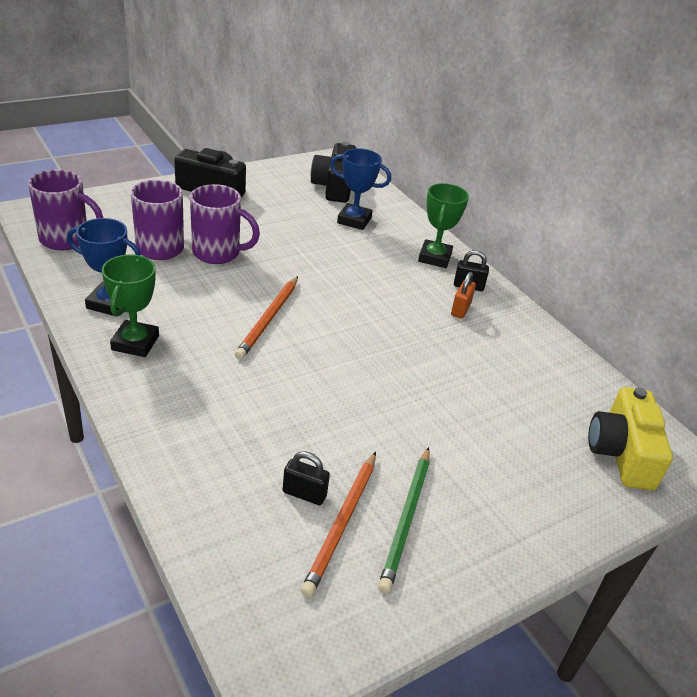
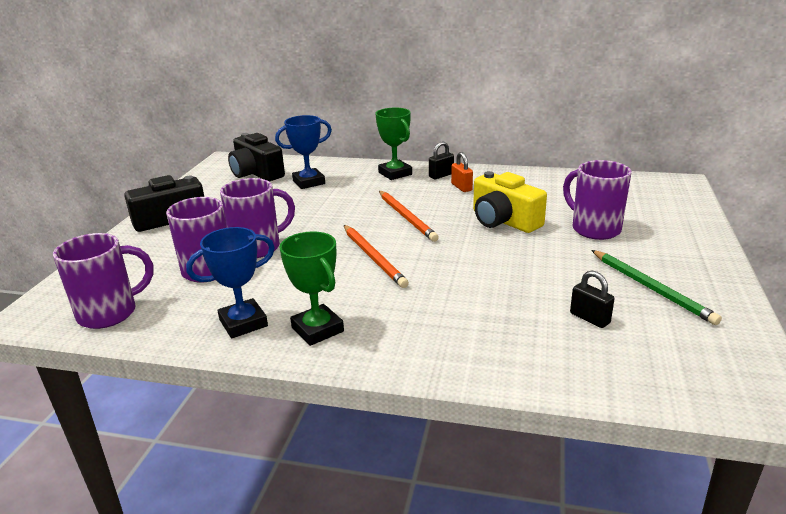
camera: 40 degrees left, 10 degrees down
(304, 494) = (589, 318): black padlock -> black padlock turned 75 degrees clockwise
(342, 523) = (634, 315): orange pencil -> orange pencil (406, 217)
(485, 434) = (594, 229): none -> purple mug
(621, 453) = (652, 196): yellow camera -> yellow camera (503, 221)

